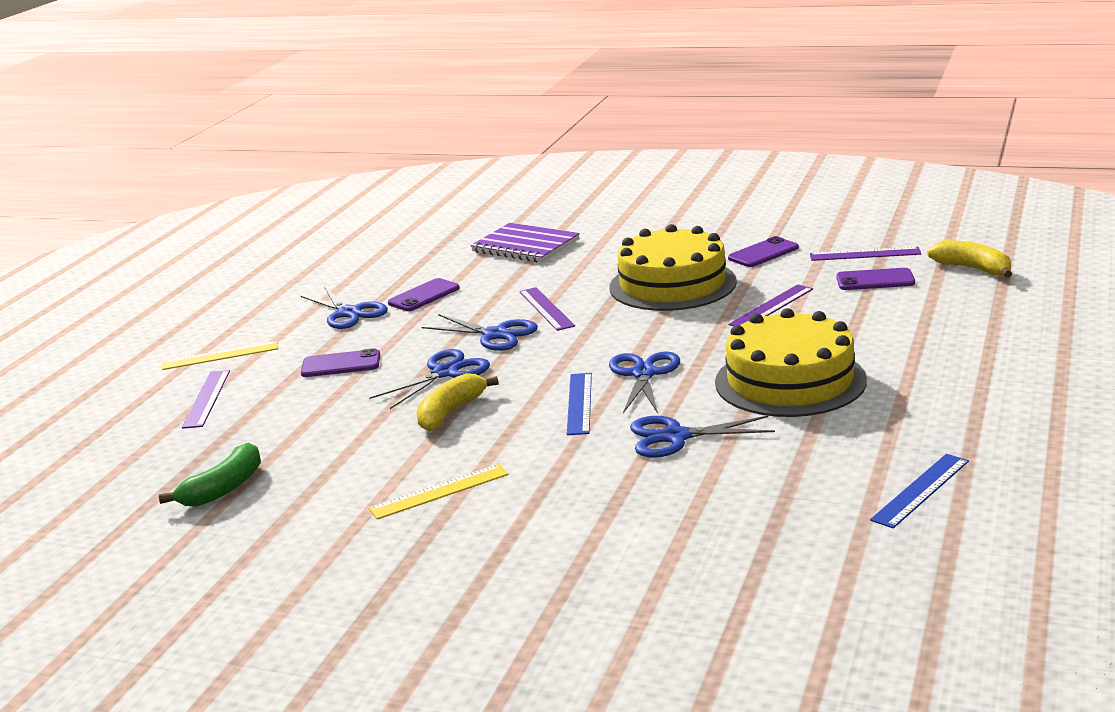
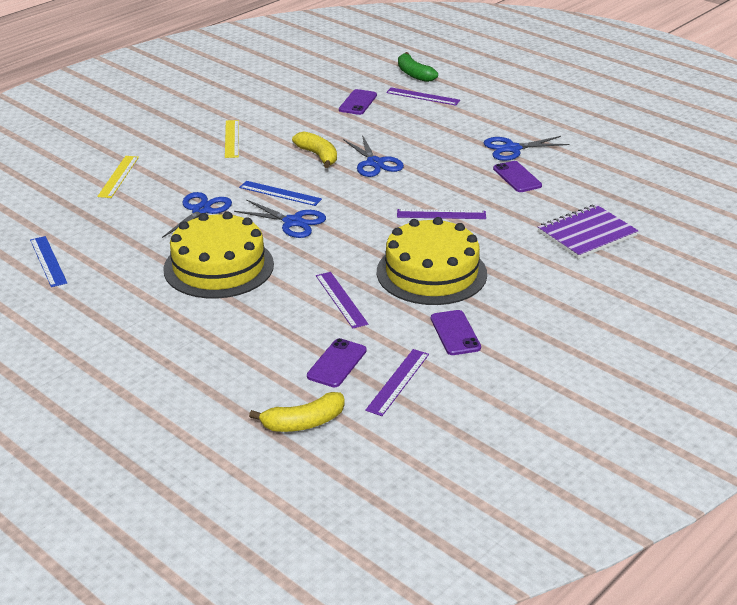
camera: 110 degrees right, 10 degrees up
(220, 355) = (484, 105): yellow ruler -> yellow ruler (118, 176)
(224, 488) = (306, 92): green banana -> green banana (414, 74)
(341, 364) = (427, 136): purple phone -> purple phone (358, 102)
(495, 335) = (415, 188): blue scissors -> none

